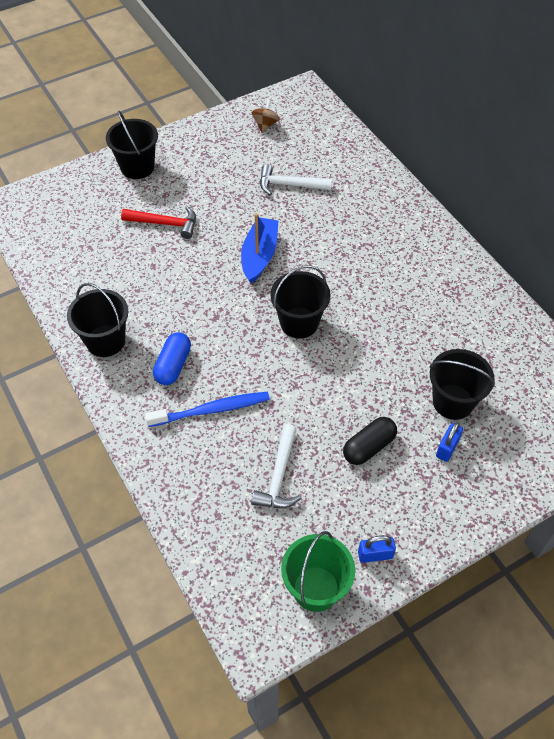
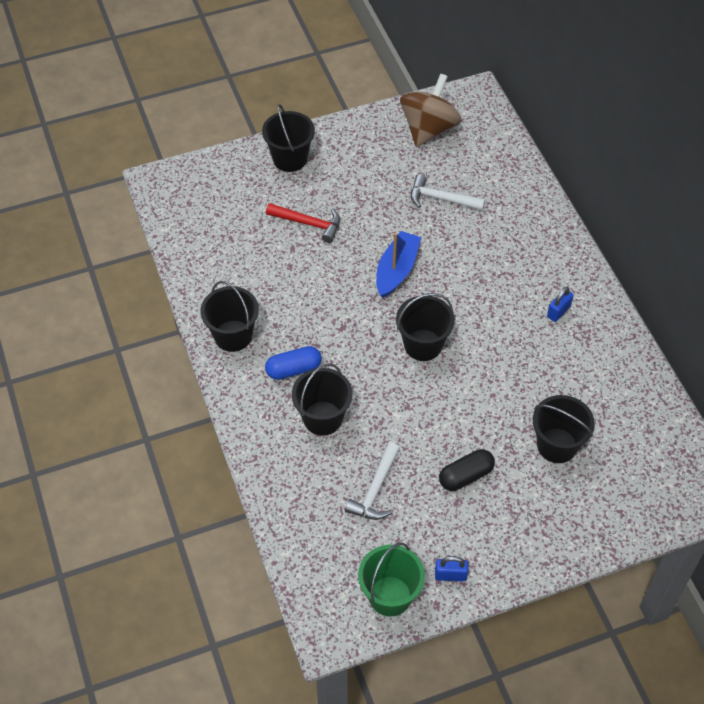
camera: 10 degrees right, 0 degrees up
(173, 365) = (293, 369): blue capsule -> blue capsule turned 45 degrees clockwise
(211, 410) = (322, 418): blue toothbrush -> black bucket
(265, 125) = (429, 129): brown spinning top -> brown spinning top, size x2.16
(447, 448) = (540, 489): blue padlock -> blue padlock (558, 311)

